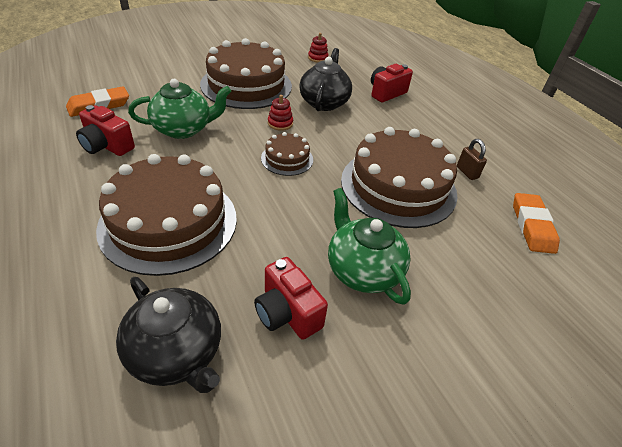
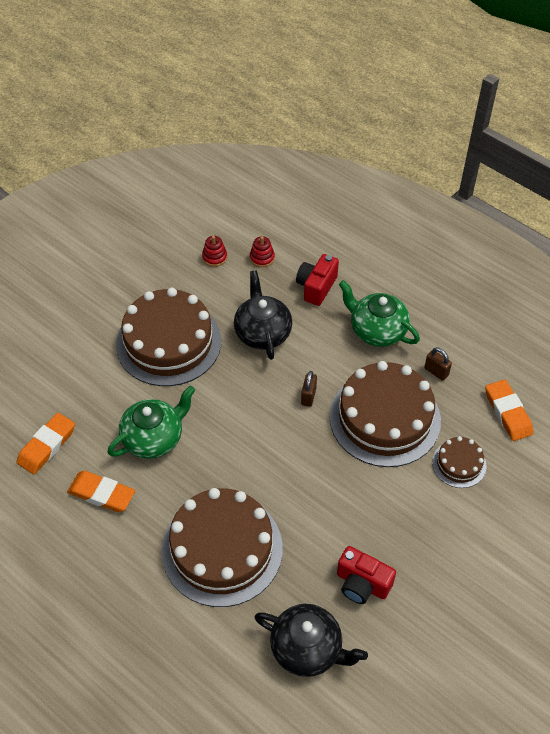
camera: 20 degrees left, 10 degrees up
(107, 146) = (102, 494): red camera -> orange eraser
(280, 123) = (238, 386): red stacking toy -> red stacking toy (262, 258)
(287, 159) = (273, 431): brown cake -> brown cake (459, 464)
(335, 149) = (308, 396): none -> brown padlock
(363, 270) = (396, 521): green teapot -> green teapot (377, 330)

